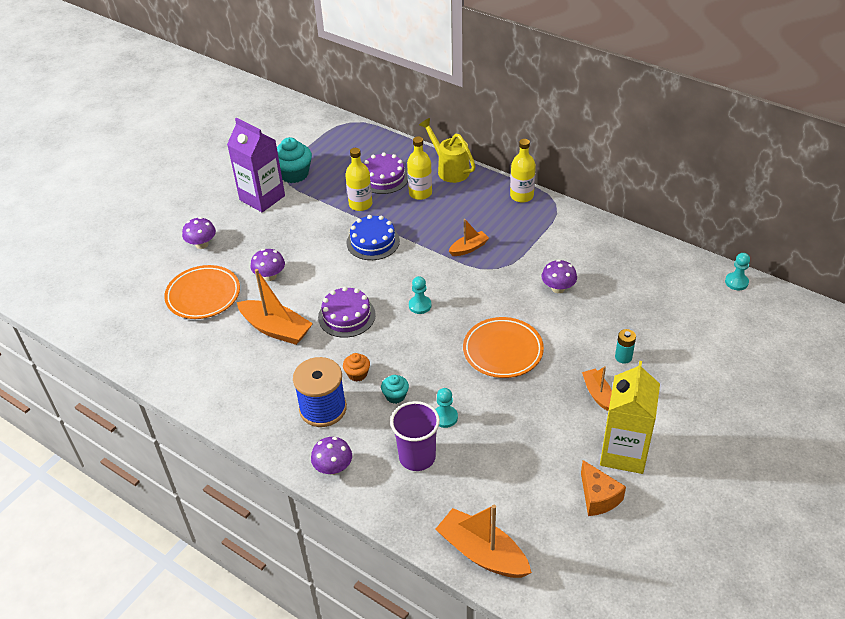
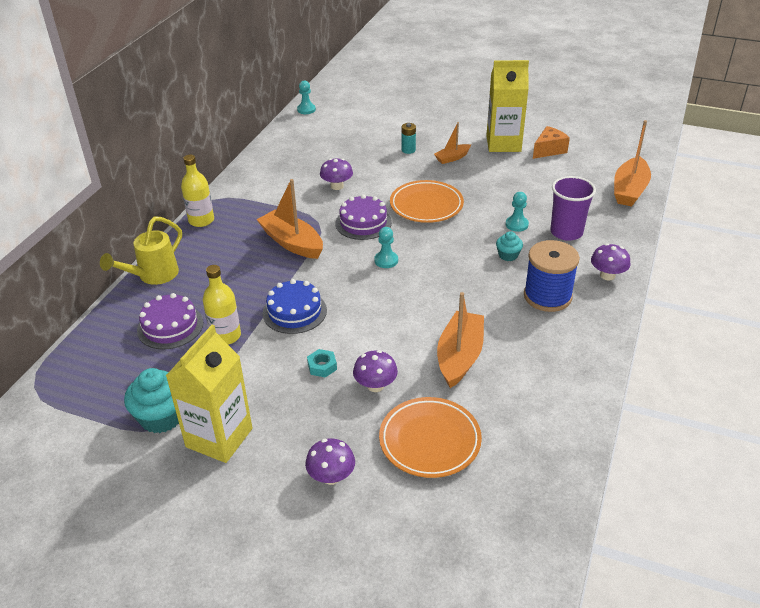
camera: 105 degrees left, 5 degrees down
(262, 198) = (219, 438): purple carton -> yellow carton
(304, 250) = (322, 366): none -> turquoise nut
(346, 316) = (419, 307): purple cake -> purple cake (363, 223)
(357, 374) = (494, 283): orange cupcake -> none
(420, 193) = (200, 291): yellow bottle -> none
(469, 248) = (292, 243): orange boat -> orange boat, size x1.77

